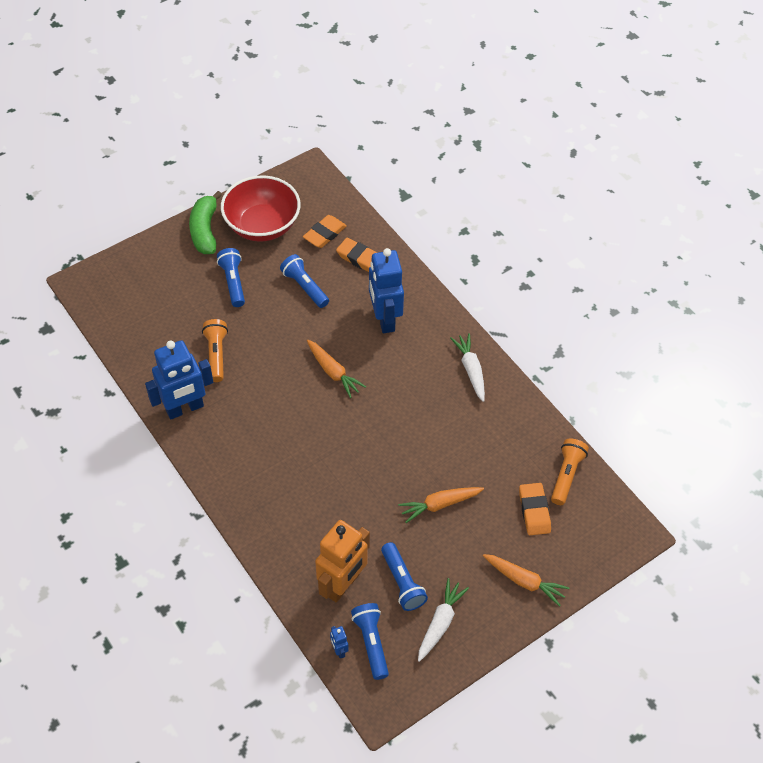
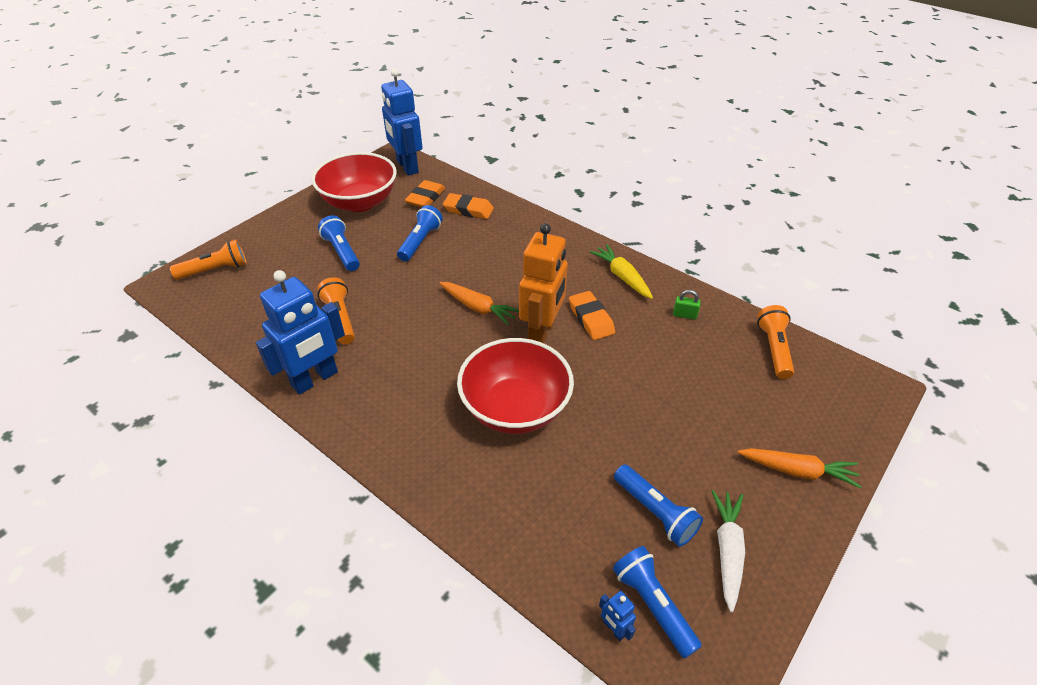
camera: 15 degrees left, 10 degrees down
(122, 277) = (215, 270): none -> orange flashlight
(205, 230) = (300, 216): green banana -> none
(305, 287) = (420, 242): blue flashlight -> blue flashlight turned 75 degrees clockwise
(331, 474) = (515, 408): none -> red bowl
(343, 584) = (582, 536): orange robot -> orange robot (542, 331)
(384, 319) = (514, 252): blue robot -> blue robot (407, 167)
(440, 505) = (655, 411): orange carrot -> none
(471, 370) = (622, 277): white carrot -> yellow carrot
(507, 423) = (684, 315): none -> green padlock
(534, 511) = (762, 392): orange eraser -> orange eraser (591, 319)

